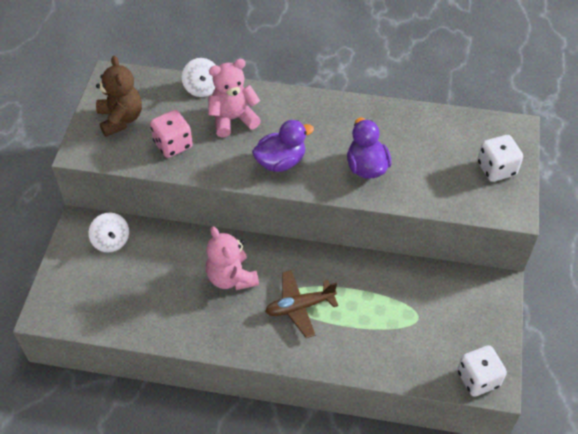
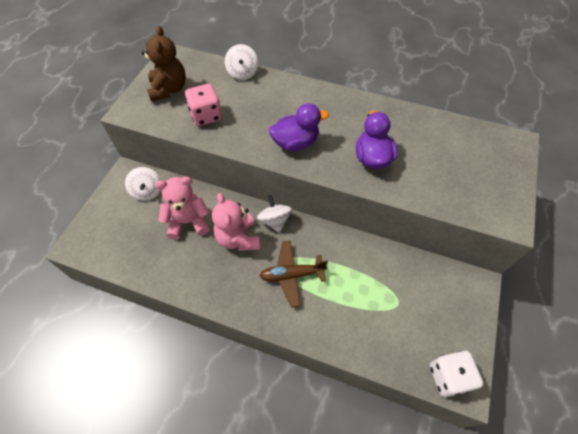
camera: 10 degrees right, 5 degrees up
(233, 119) = (262, 101): pink teddy bear -> pink teddy bear (188, 222)
(268, 252) = (275, 221): none -> white spinning top
(496, 169) = (495, 176): white dice -> none

